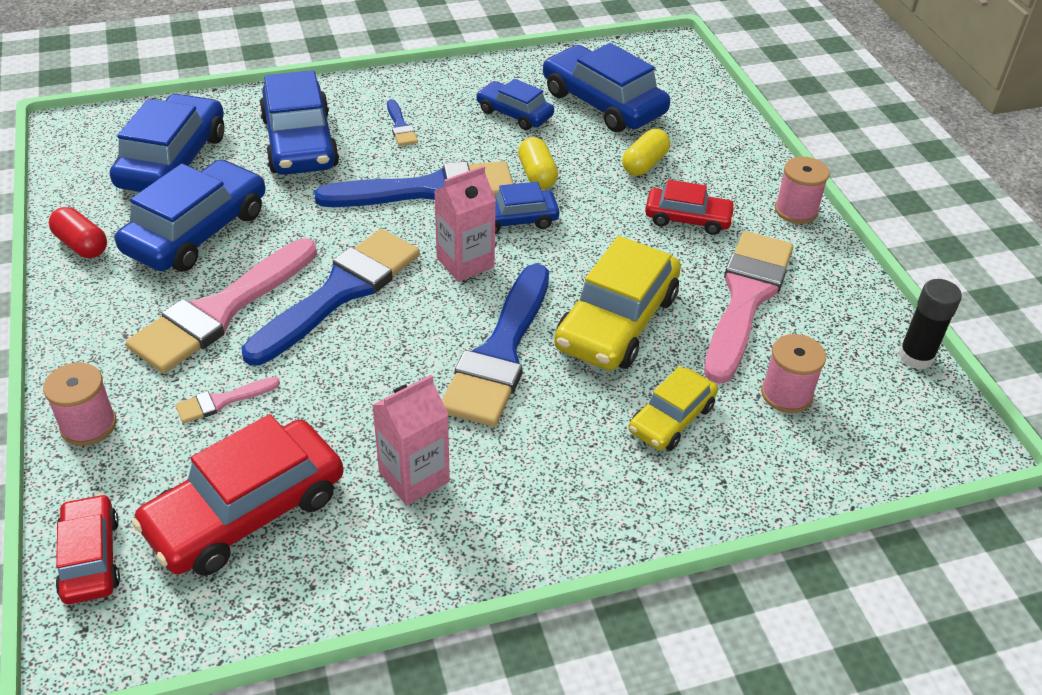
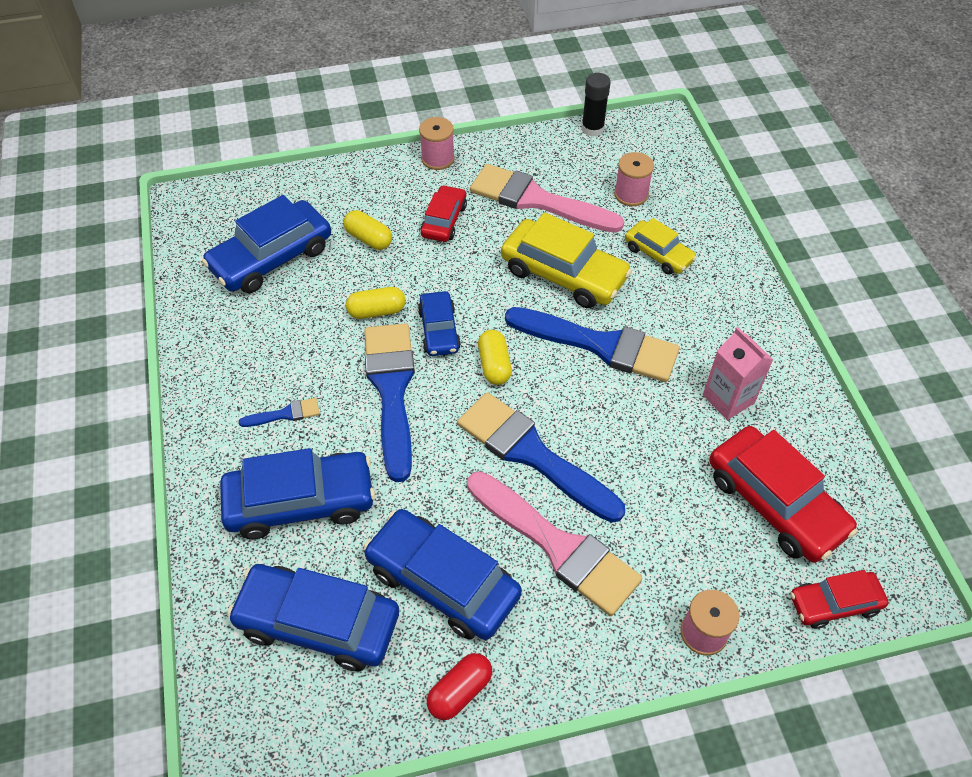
camera: 85 degrees left, 10 degrees up
(222, 401) = (666, 532): pink brush -> none
(465, 262) = (494, 365): pink carton -> yellow capsule
(514, 114) = (278, 323): blue car -> none

